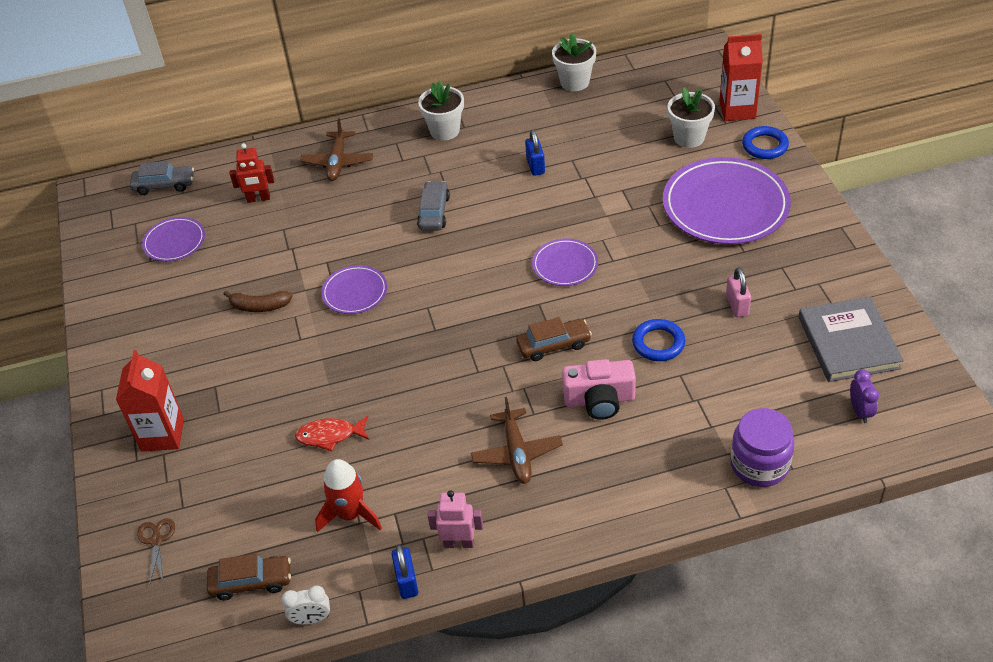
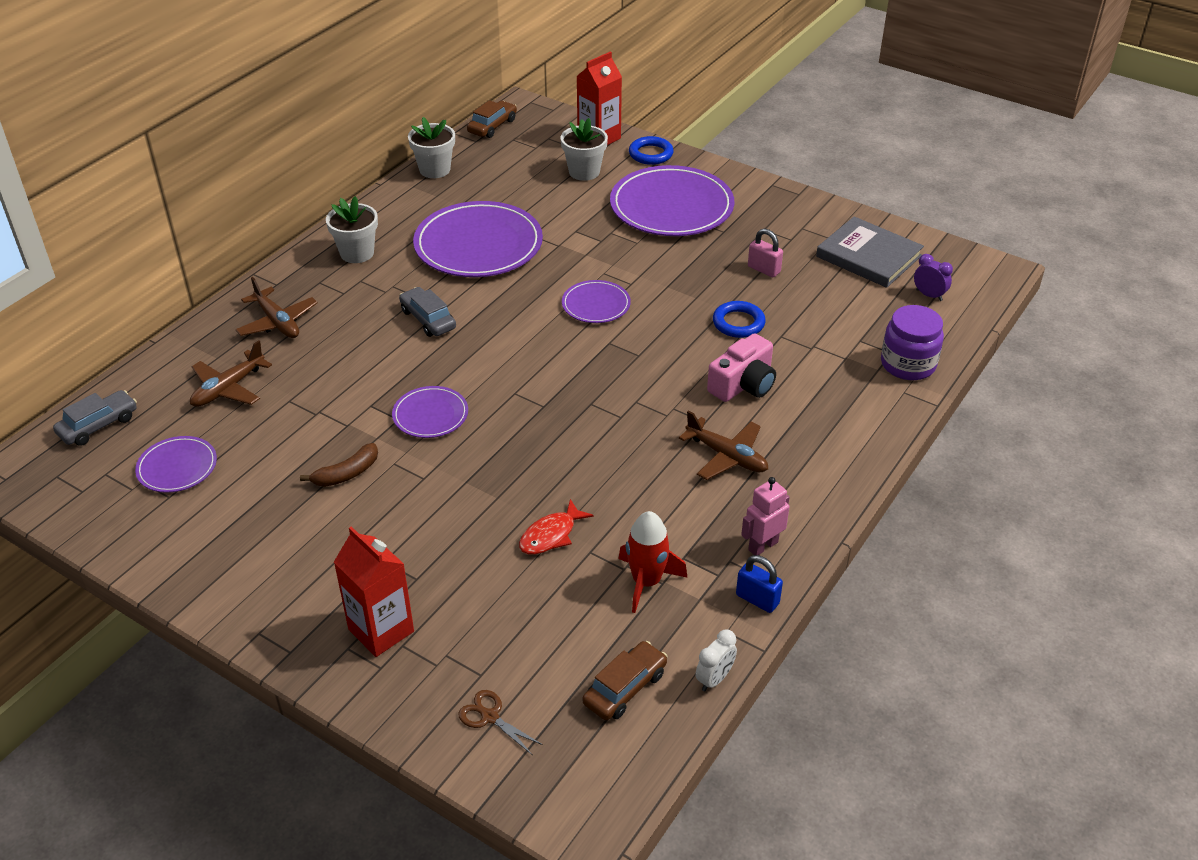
camera: 45 degrees left, 5 degrees down
(258, 199) = (228, 388): red robot -> brown plane
(535, 166) = (478, 245): blue padlock -> purple plate
(554, 345) = (659, 365): brown car -> brown car (492, 126)

